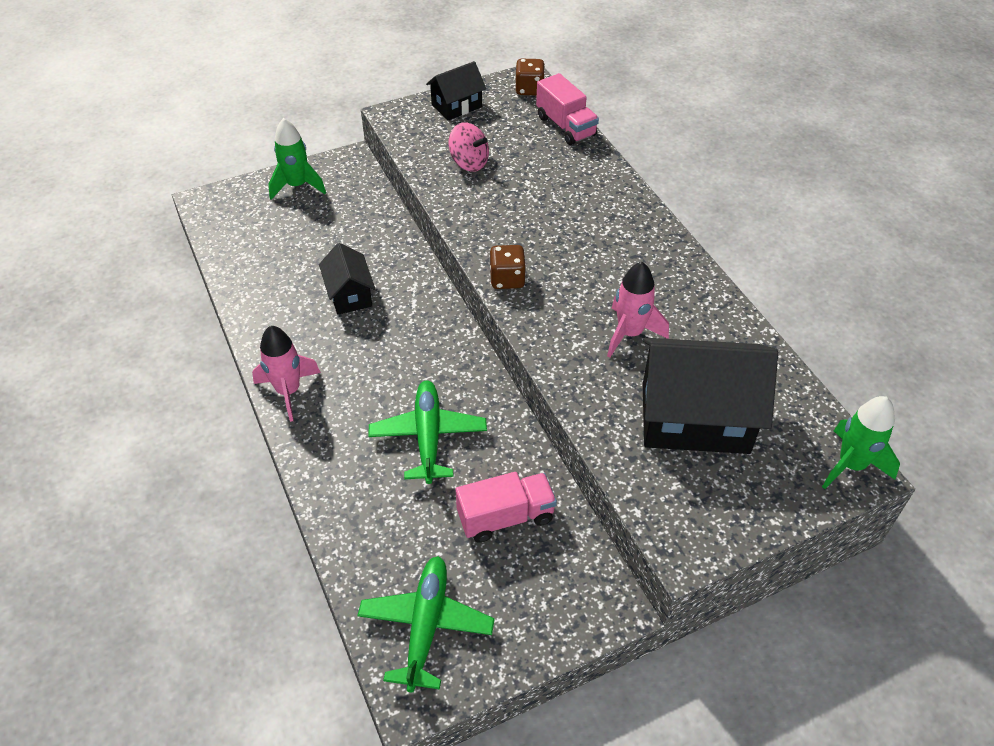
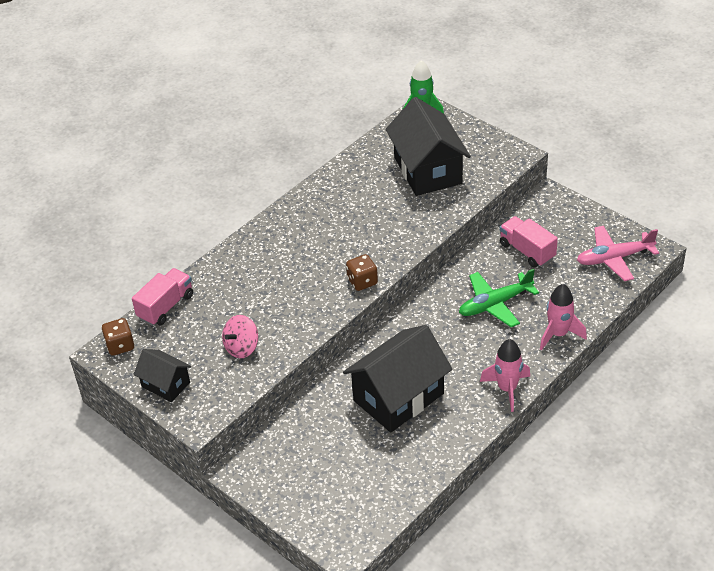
camera: 110 degrees left, 5 degrees down
(297, 186) = (290, 492): green rocket -> none
(349, 295) = (398, 397): black house -> black house, size x1.90
(426, 625) = (614, 258): green plane -> pink plane
(469, 162) = (242, 348): pink spinning top -> pink spinning top turned 150 degrees counterclockwise
(630, 333) = (377, 212): pink rocket -> pink rocket (558, 334)

